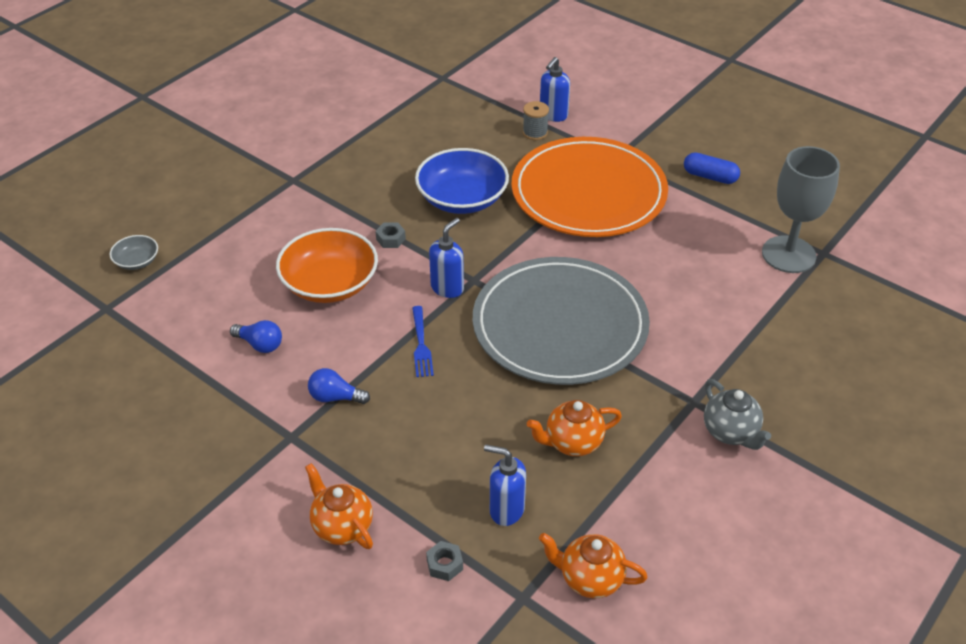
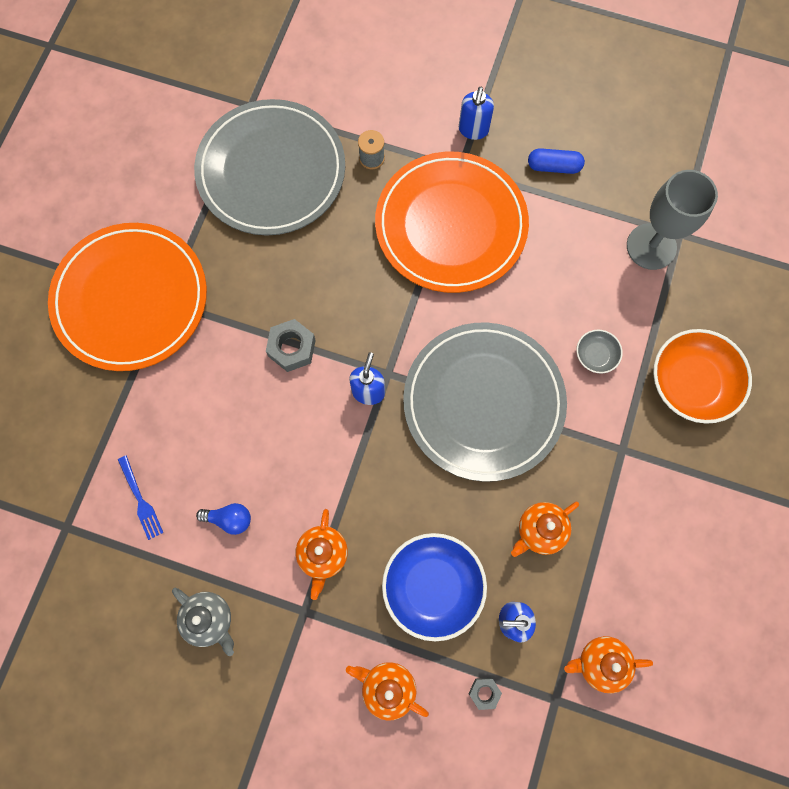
camera: 20 degrees left, 30 degrees up
(137, 261) = (64, 459): grey bowl -> grey bowl (596, 355)
(264, 171) = (131, 299): none -> orange plate
(330, 283) = (260, 424): orange bowl -> orange bowl (691, 383)
(335, 397) = (323, 554): blue light bulb -> orange teapot
(390, 239) = (292, 348): grey nut -> grey nut, size x1.73
(421, 344) = (372, 467): blue fork -> blue fork (140, 500)
(438, 121) = (271, 171): none -> grey plate
(462, 199) = (337, 272): blue bowl -> blue bowl (433, 586)
(553, 115) = (380, 127): blue soap dispenser -> blue soap dispenser (473, 130)
(731, 432) = (662, 472): grey teapot -> grey teapot (210, 619)

